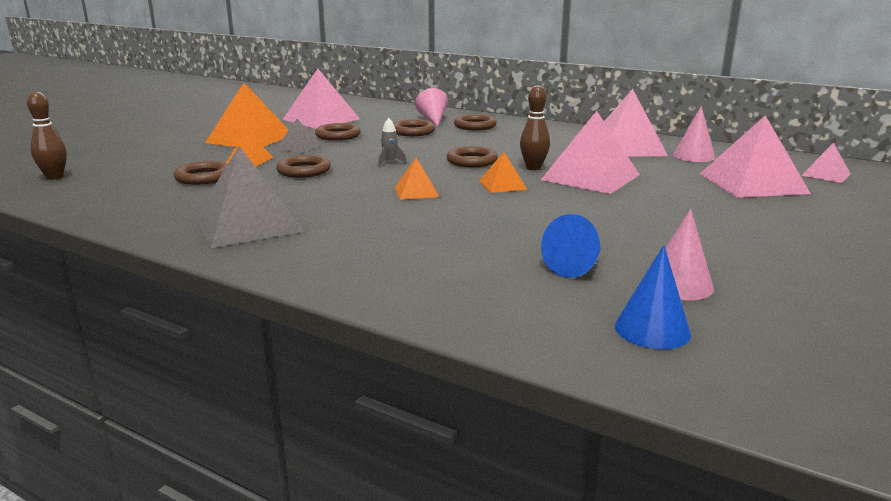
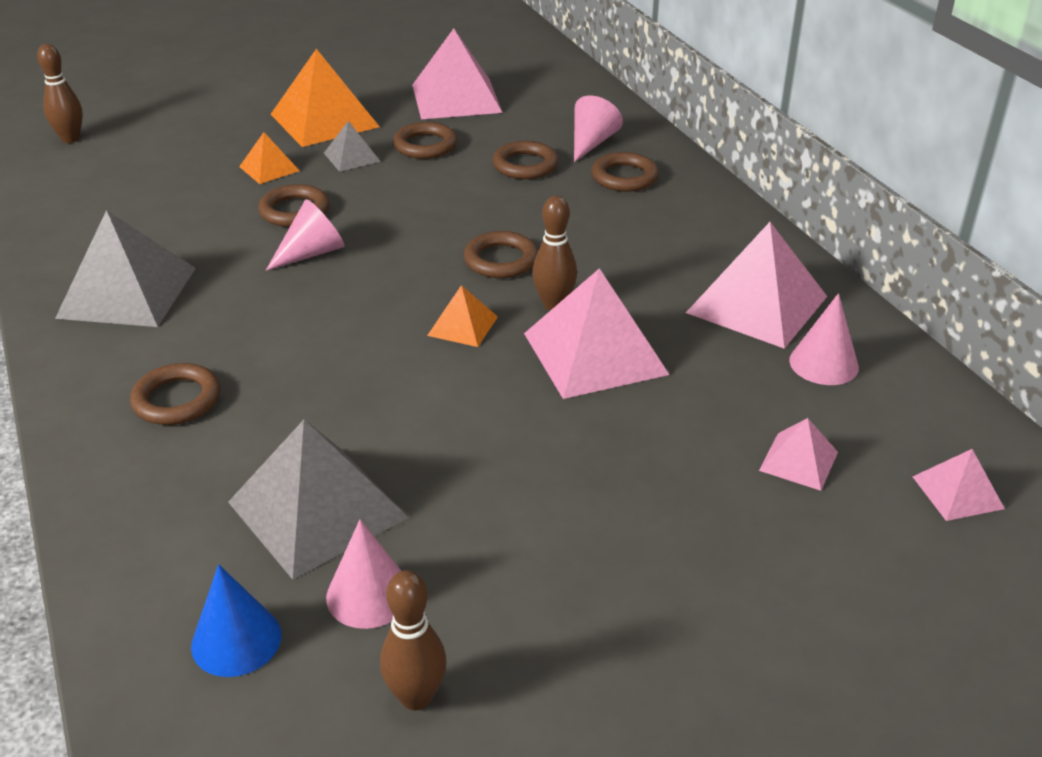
camera: 35 degrees right, 15 degrees up
(203, 177) = (188, 188): brown ring -> brown ring (177, 400)
(351, 182) = (311, 253): none -> pink cone
(390, 162) = (404, 228): grey rocket -> none
(416, 192) = (351, 300): orange pyramid -> none
(576, 266) = (317, 509): blue cone -> grey pyramid
(752, 183) = (798, 461): pink pyramid -> pink pyramid, size x0.50
(791, 309) = (416, 697): none -> brown bowling pin

